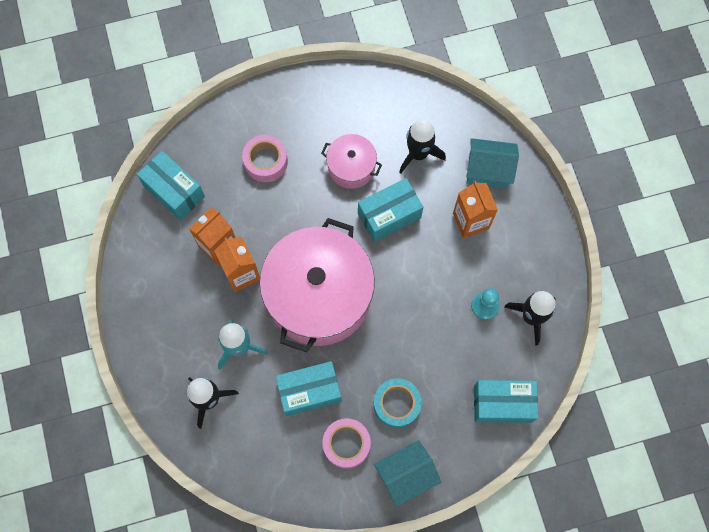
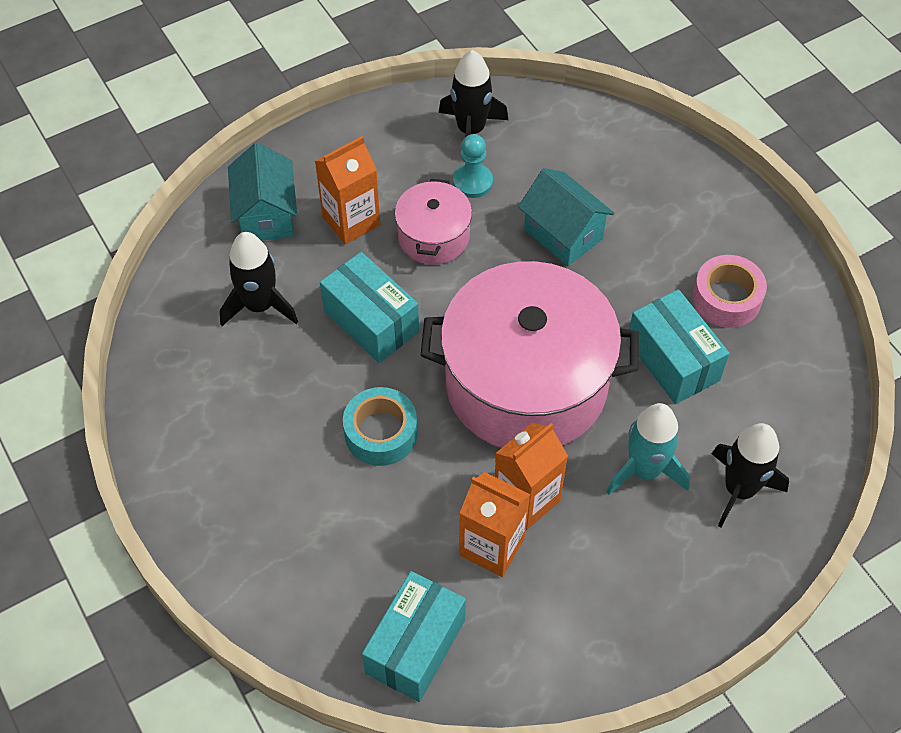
camera: 105 degrees left, 15 degrees down
(266, 162) = (324, 515): pink tape -> none
(351, 167) = (303, 389): pink pot -> pink pot (433, 236)
(397, 404) = (647, 253): turquoise tape -> turquoise tape (381, 433)
(406, 475) = (736, 223): turquoise house -> turquoise house (563, 234)
(502, 404) = (599, 140): turquoise box -> none

